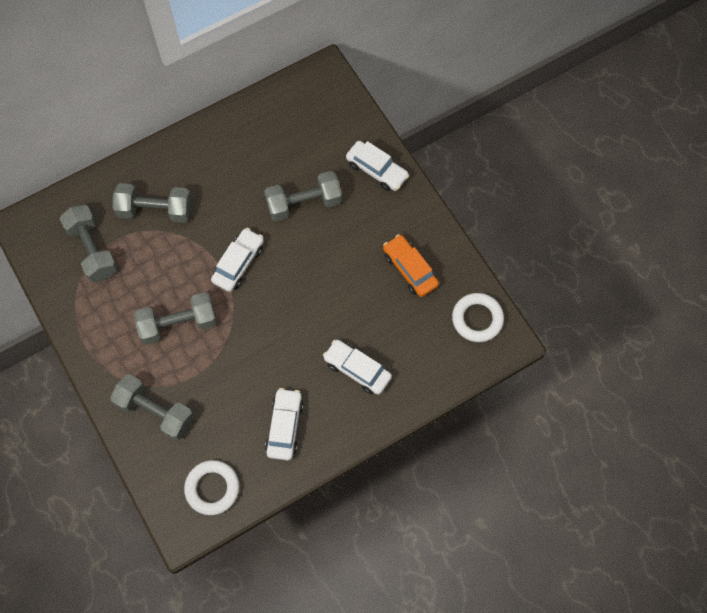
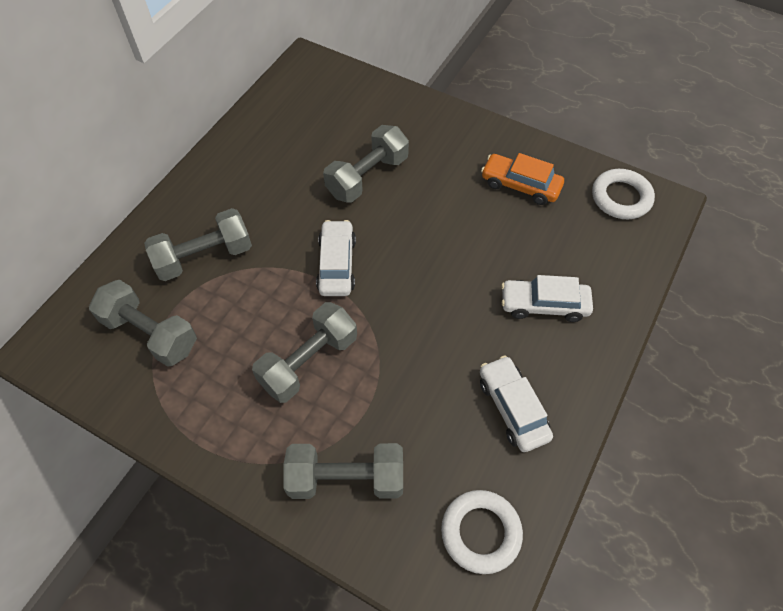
camera: 30 degrees left, 10 degrees down
(376, 170) = (419, 117): white car -> none

